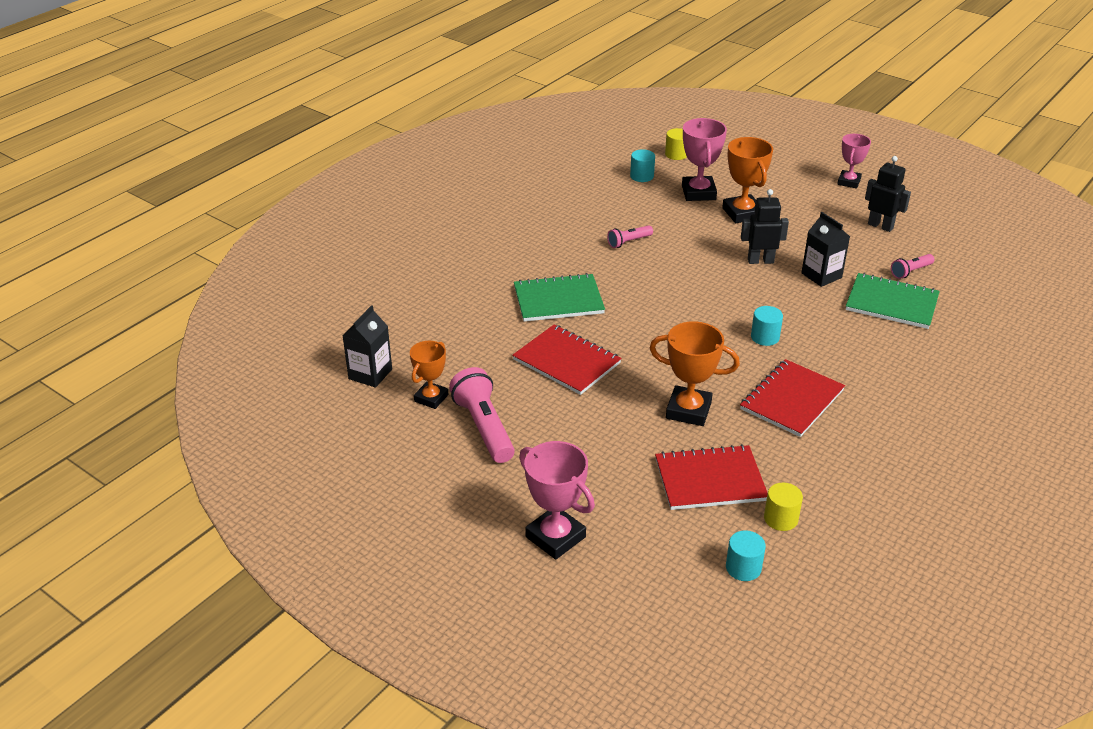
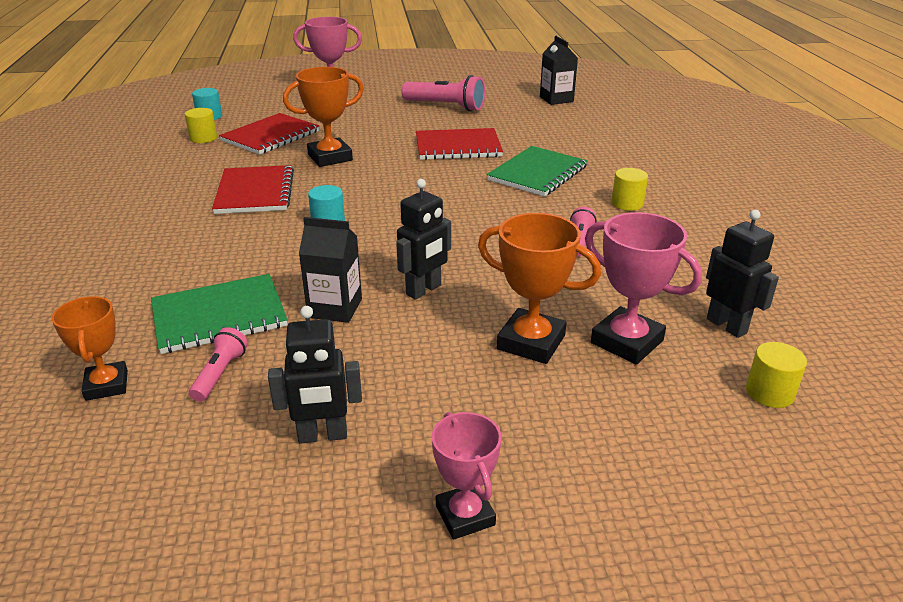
camera: 135 degrees right, 5 degrees down
(431, 398) = (500, 104): orange trophy -> orange trophy (106, 385)
(551, 247) = (627, 203): none -> yellow cylinder
(642, 176) = (727, 326): turquoise cylinder -> black robot

